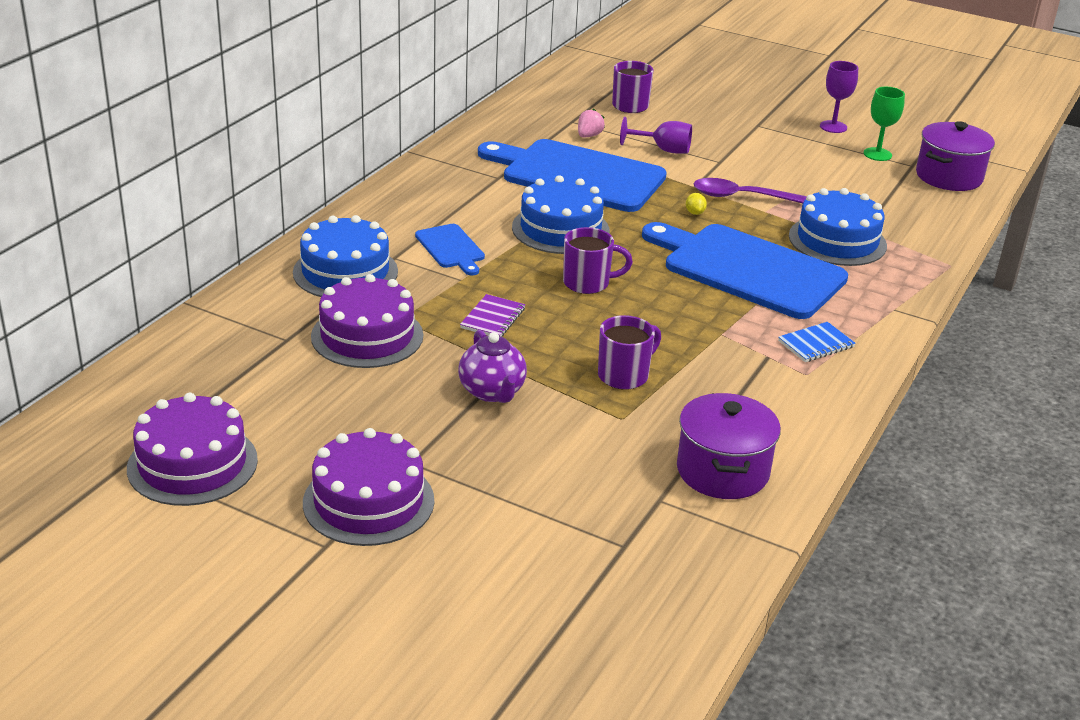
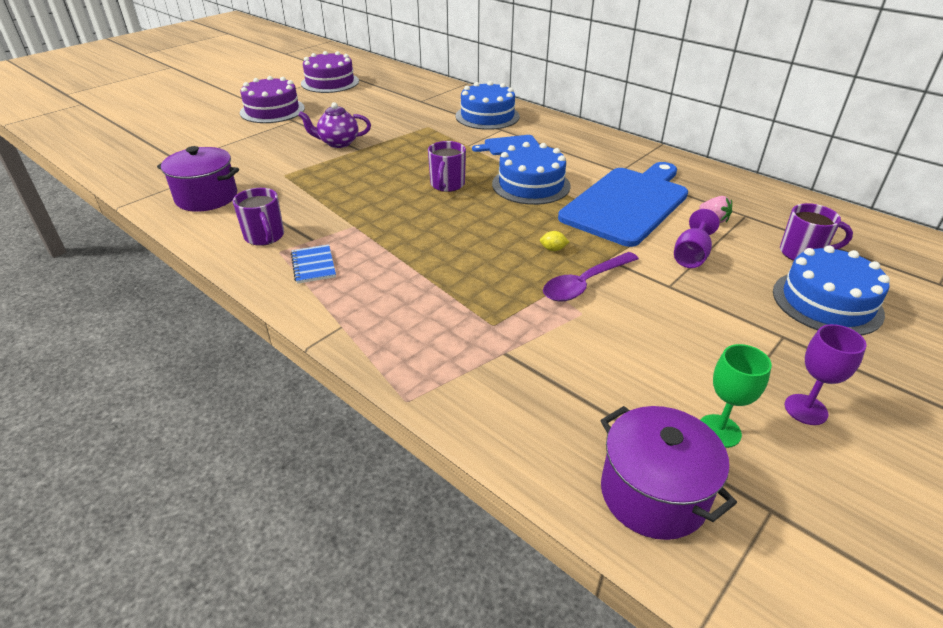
camera: 105 degrees right, 5 degrees up
(367, 336) = (414, 118): purple cake -> none
(493, 318) = (416, 150): purple notebook -> none
(624, 375) = (327, 182): purple mug -> purple mug (265, 237)
(743, 197) = (585, 284): purple spoon -> purple spoon turned 150 degrees counterclockwise
(747, 269) = (443, 257): blue cutting board -> none
(837, 241) = (483, 325): blue cake -> blue cake (827, 302)

